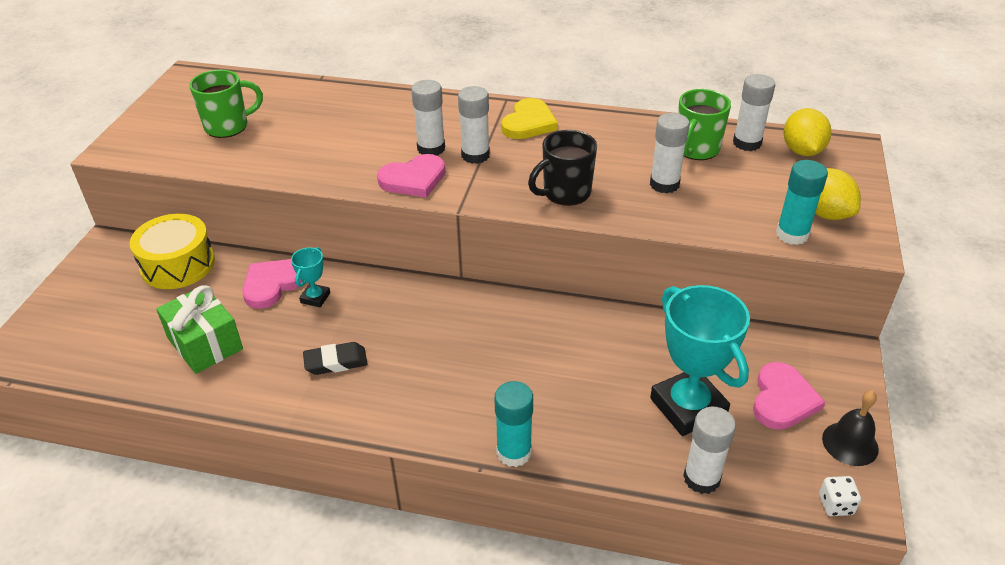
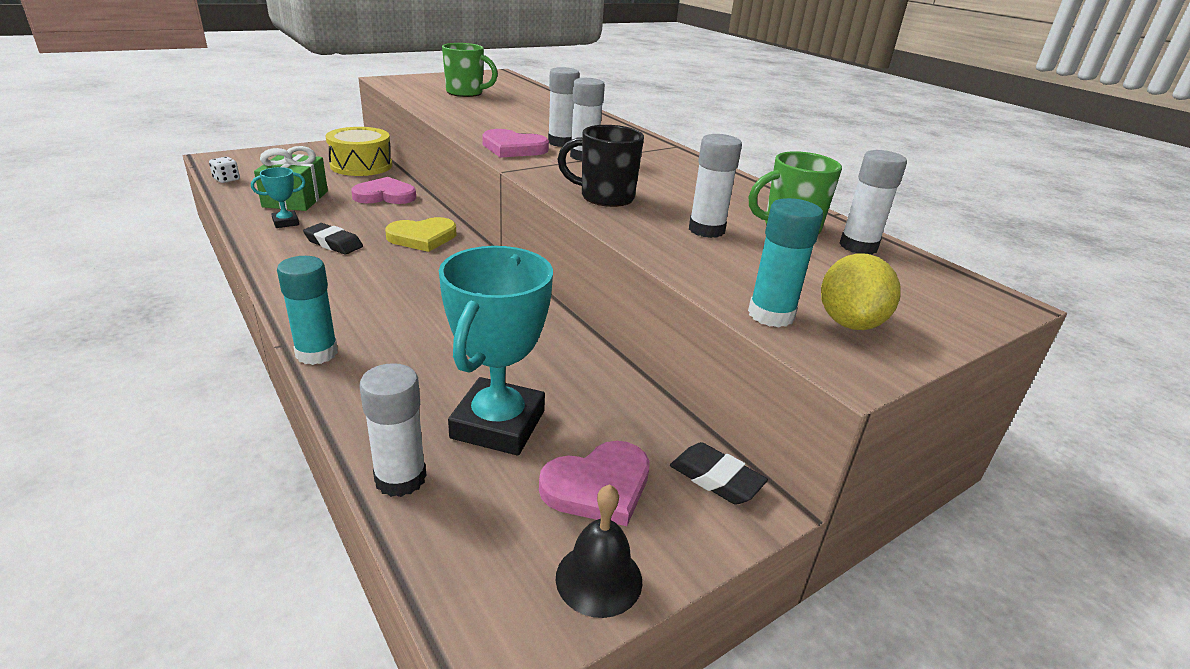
camera: 40 degrees right, 10 degrees down
(315, 298) = (392, 212): turquoise trophy -> turquoise trophy (286, 222)
(529, 123) = (666, 160): yellow heart -> yellow heart (422, 237)
(802, 151) = (918, 277): yellow lemon -> none
(816, 350) = (716, 478): none -> black eraser
(835, 504) = (473, 614): white dice -> white dice (226, 179)

